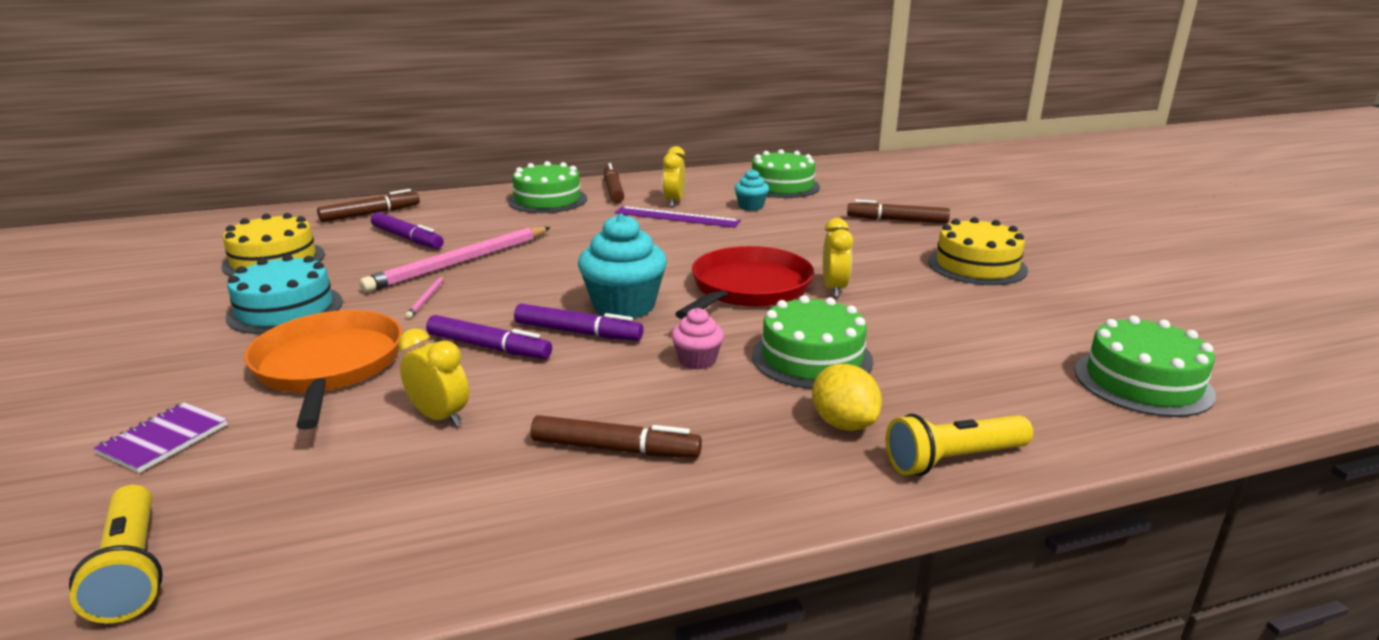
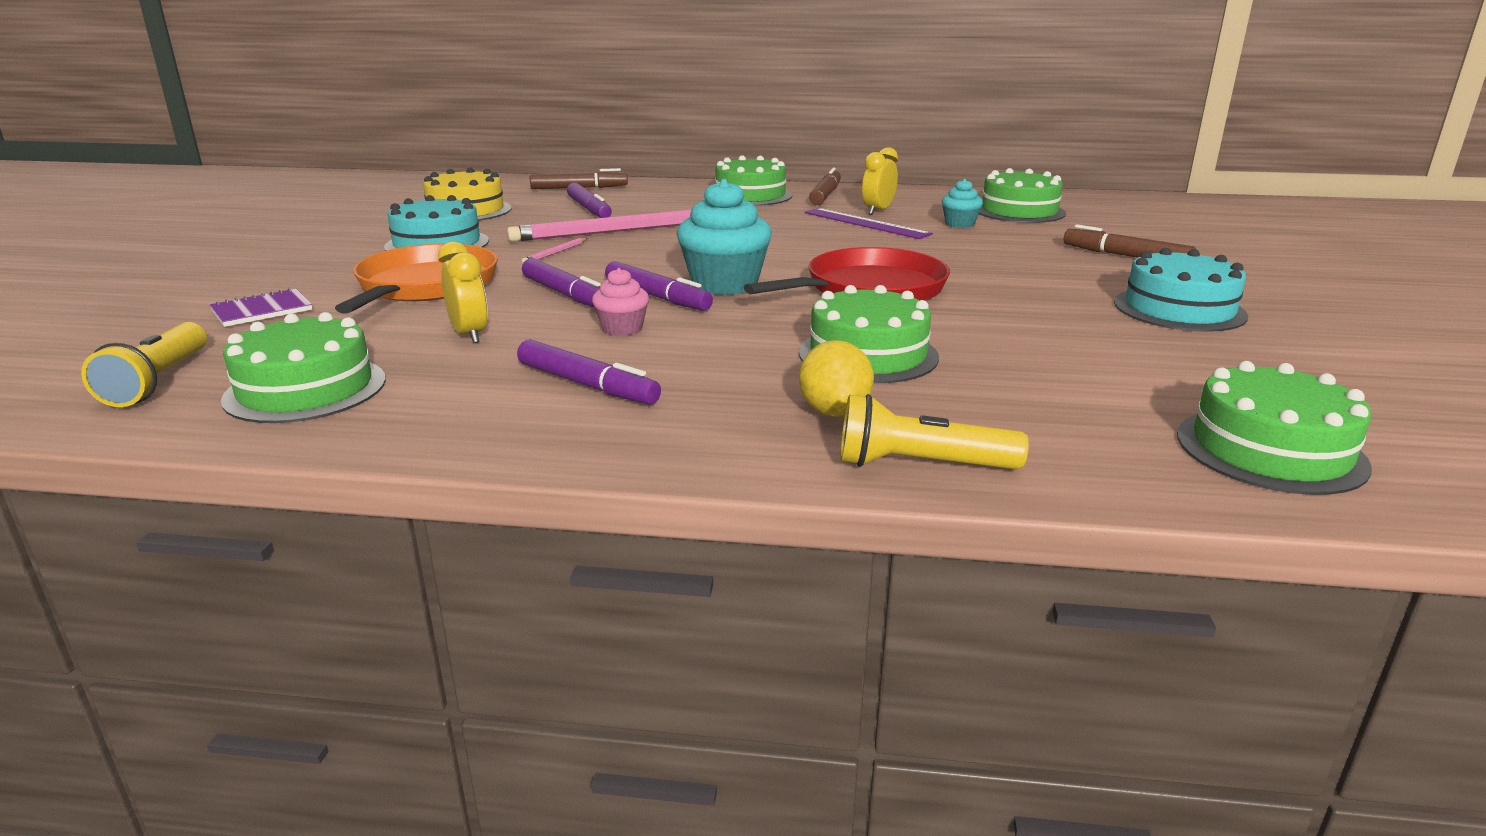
camera: 25 degrees right, 0 degrees up
(330, 530) = (305, 389): none -> green cake
(614, 449) = (586, 385): brown marker -> purple marker
(697, 360) = (745, 336): pink cupcake -> pink cupcake (622, 328)
(834, 289) = (967, 304): yellow clock -> none
(977, 265) = (1179, 309): yellow cake -> turquoise cake

